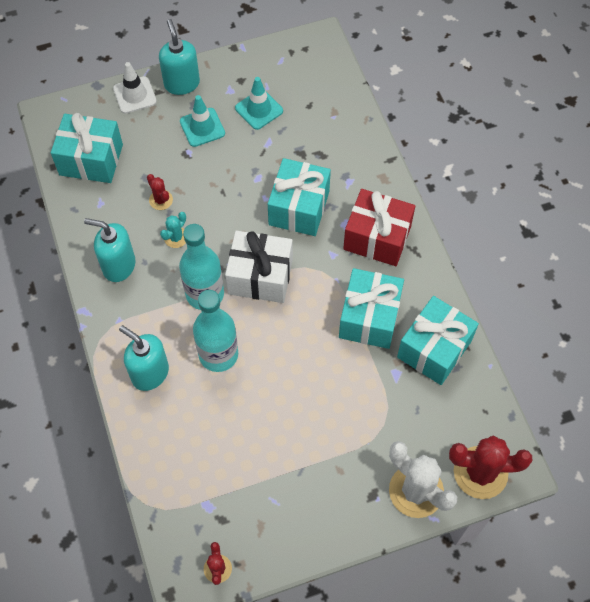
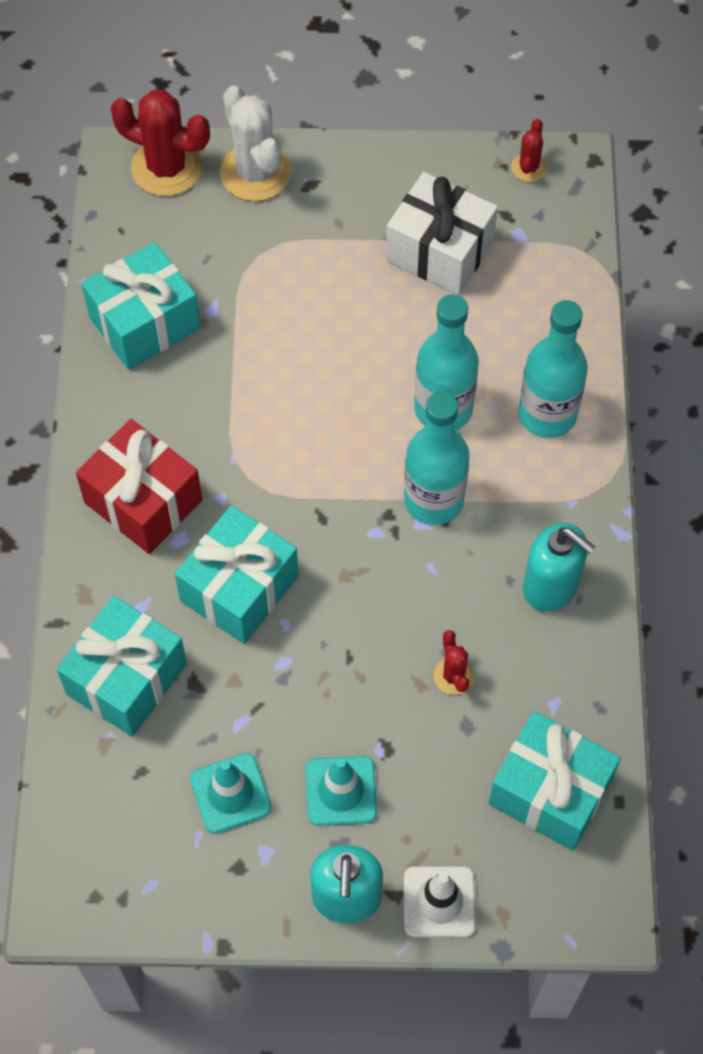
camera: 160 degrees left, 0 degrees up
(150, 373) = (547, 414): turquoise soap dispenser -> turquoise bottle
(176, 237) = (449, 603): turquoise cactus -> none
(260, 276) = (342, 499): white gift -> white gift (439, 251)
(369, 317) = (211, 391): turquoise gift -> turquoise gift (126, 679)

